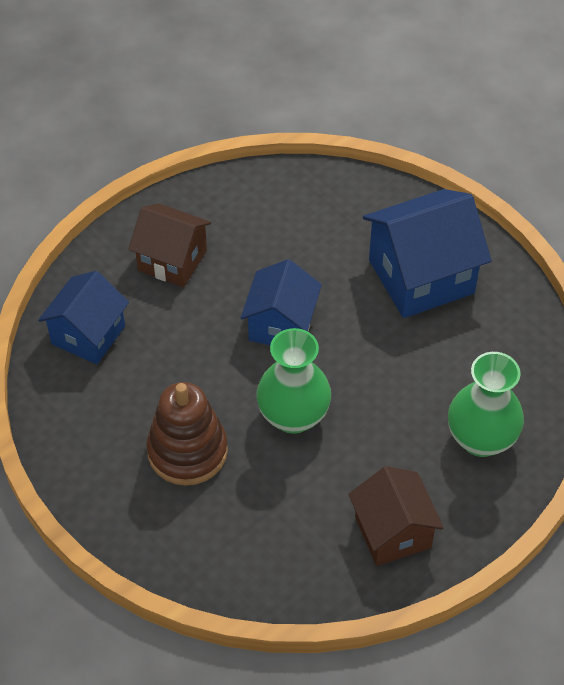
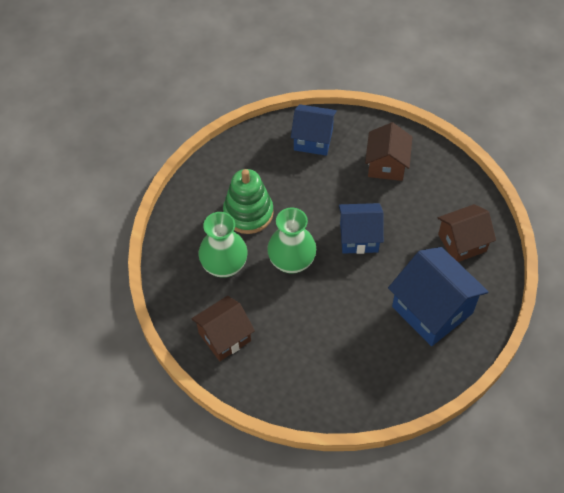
camera: 75 degrees right, 5 degrees up
(187, 451) = (248, 213): brown stacking toy -> green stacking toy
(330, 216) = (462, 243): none -> brown house
(481, 439) = (310, 374): green vase -> green vase (224, 266)

